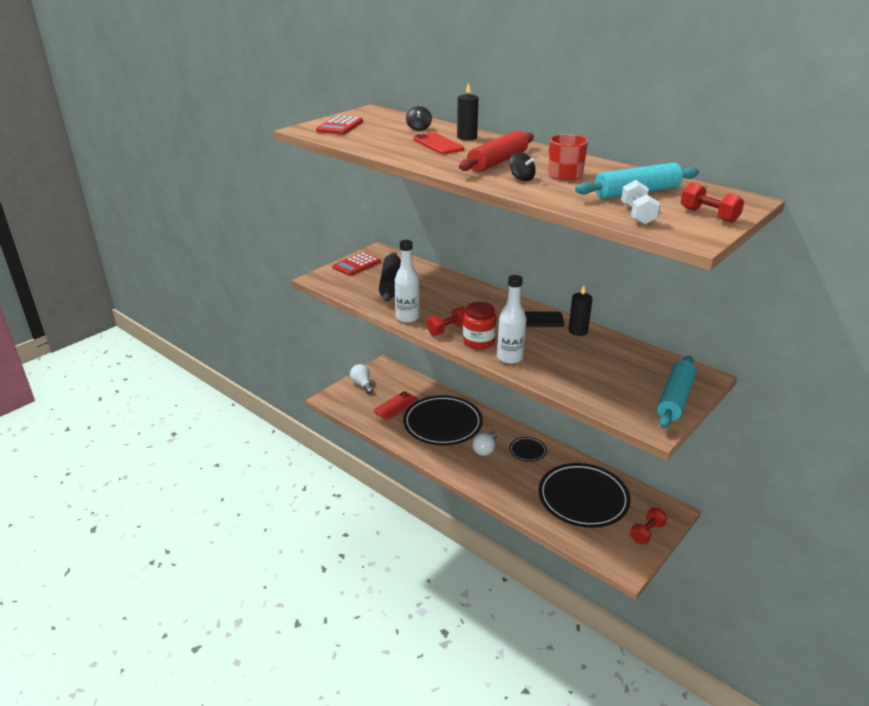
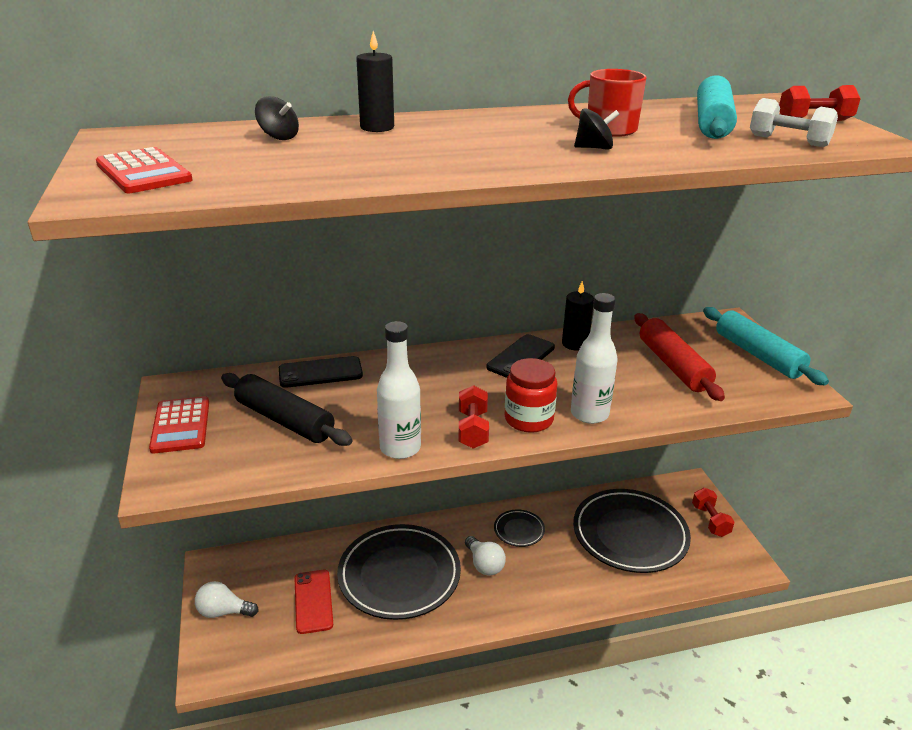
camera: 55 degrees left, 0 degrees up
(438, 144) = (375, 146): red phone -> none
(438, 275) = (320, 372): none -> black phone
(497, 162) = (509, 141): red rolling pin -> red rolling pin (673, 365)

